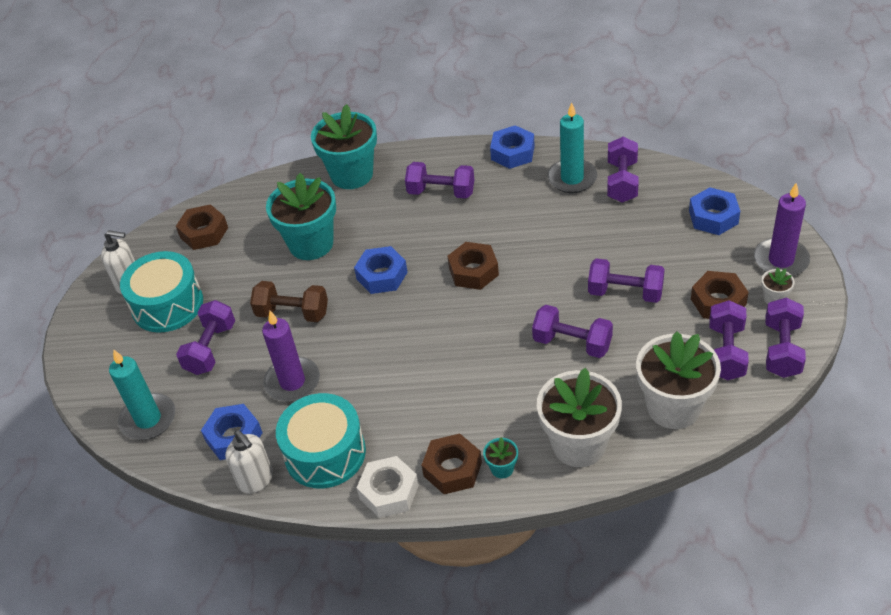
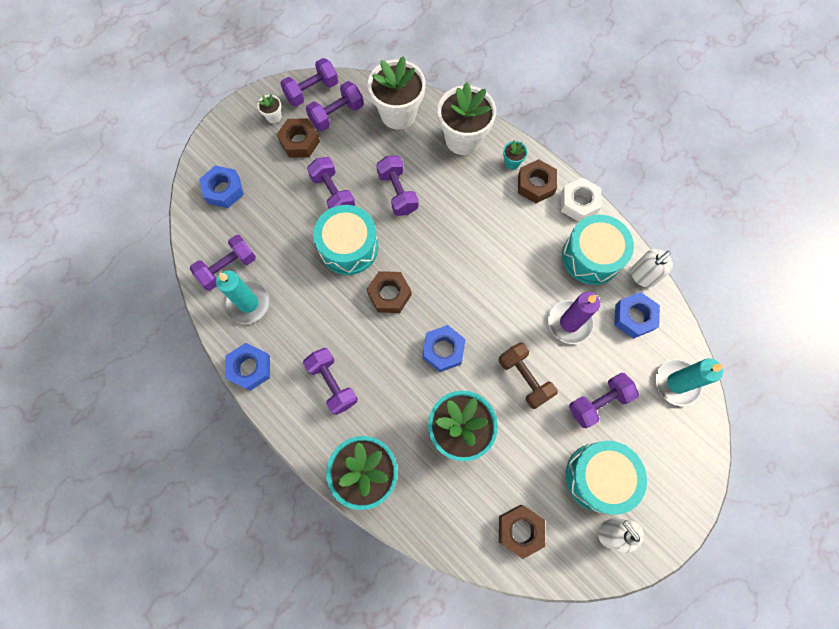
camera: 140 degrees left, 25 degrees up
(256, 480) = (642, 276): white soap dispenser -> white soap dispenser turned 135 degrees counterclockwise
(553, 271) = (348, 247): none -> turquoise drum
(781, 260) = (237, 131): purple candle -> none

